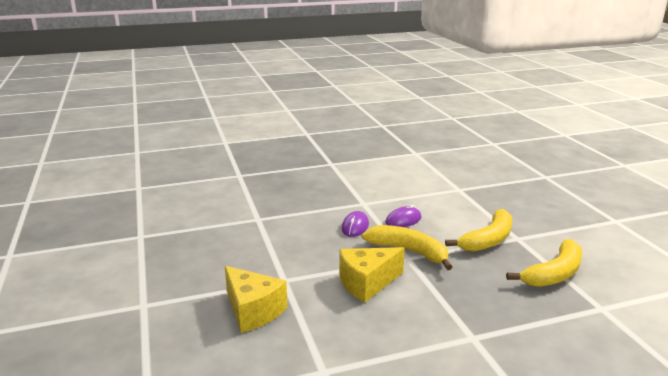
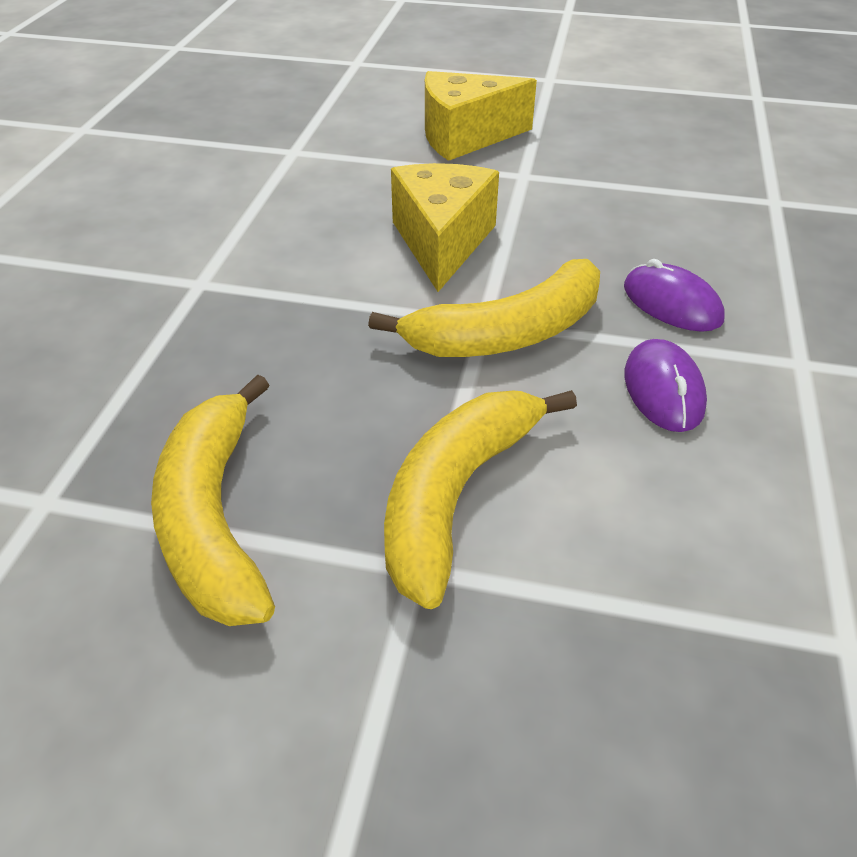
camera: 120 degrees right, 20 degrees up
(488, 240) = (456, 495): yellow banana -> yellow banana turned 45 degrees clockwise

